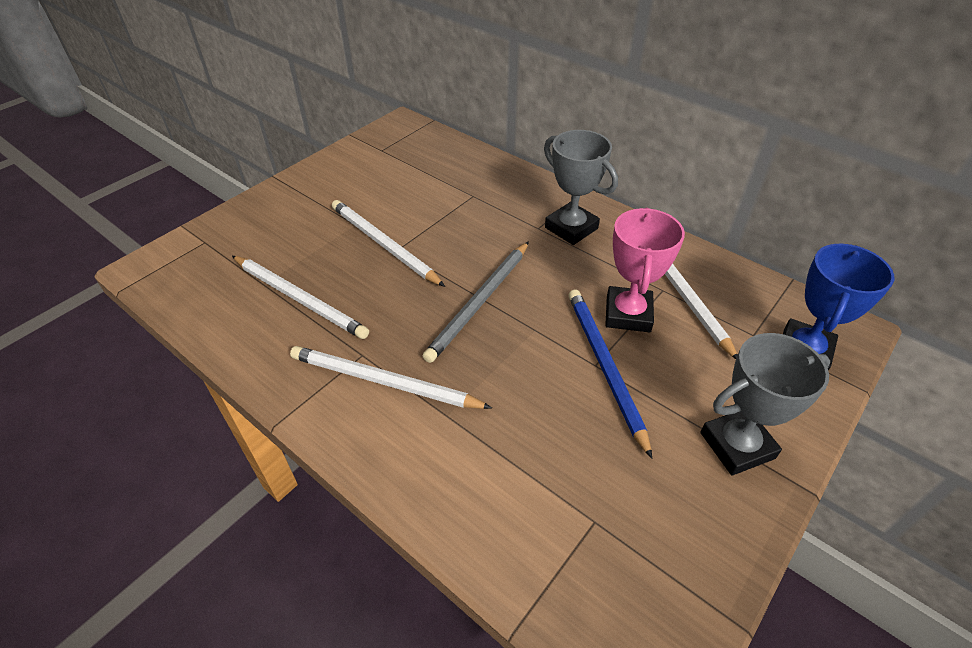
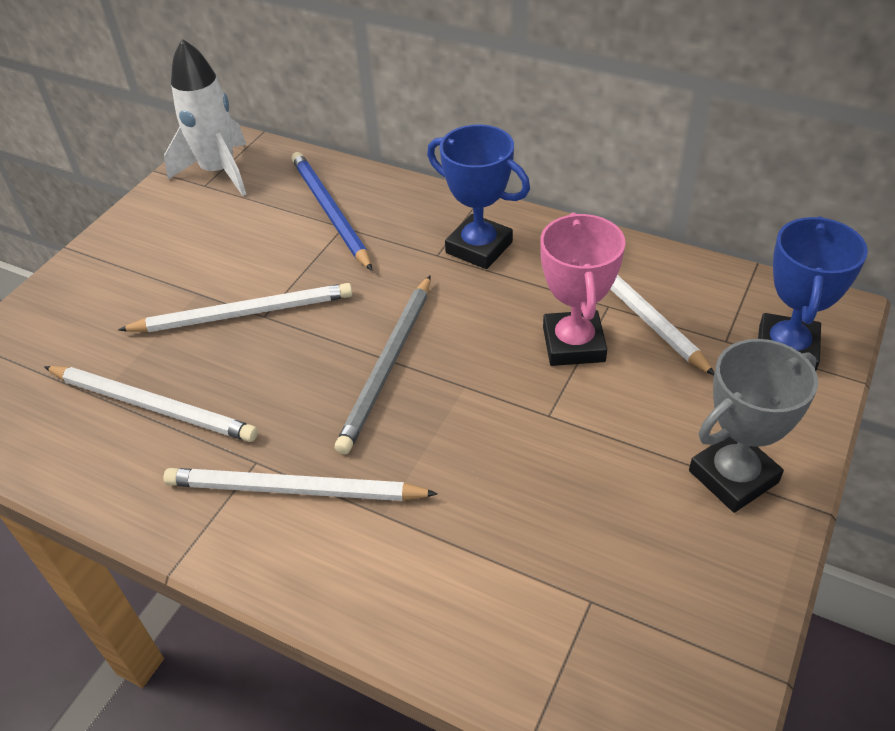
camera: 10 degrees left, 0 degrees up
(383, 244) = (244, 313): white pencil -> white pencil turned 135 degrees clockwise
(394, 142) = (218, 172): none -> white rocket
(571, 228) = (479, 247): grey trophy -> blue trophy
(604, 366) = (560, 414): blue pencil -> blue pencil (330, 212)

